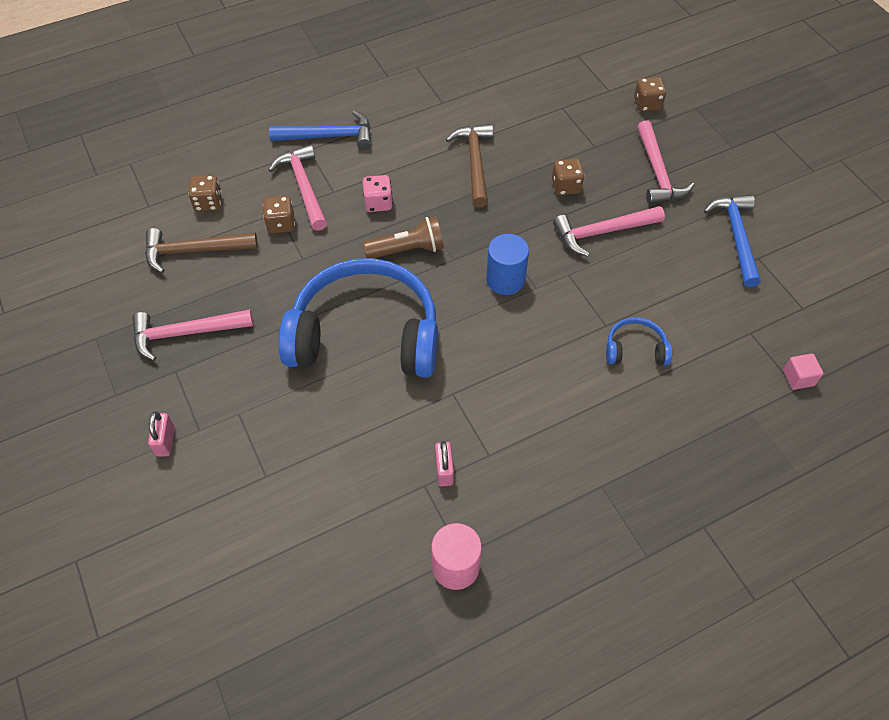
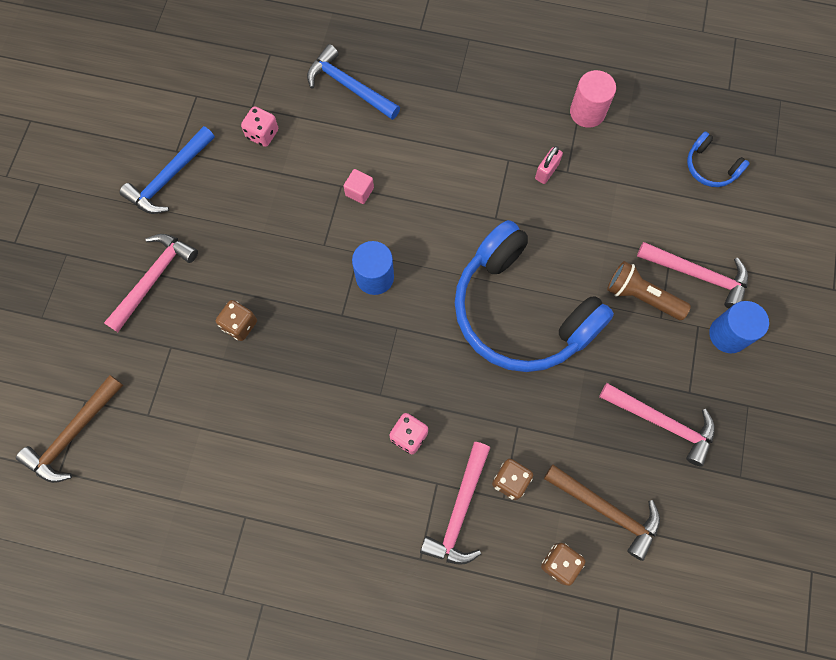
camera: 140 degrees left, 15 degrees up
(165, 441) = (728, 334): pink padlock -> blue cylinder
(329, 136) = (388, 560): blue hammer -> blue hammer (349, 86)
(407, 250) = (425, 365): brown flashlight -> brown flashlight (642, 297)
(475, 163) = (287, 413): brown hammer -> brown hammer (73, 434)
(602, 232) = (260, 260): pink hammer -> pink hammer (698, 275)
(635, 349) = (340, 154): blue headphones -> blue headphones (710, 167)
(647, 104) = (74, 355): brown dice -> none
(714, 318) = (262, 134): none -> pink dice
(798, 378) = (260, 59): pink cube -> pink cube (359, 191)

